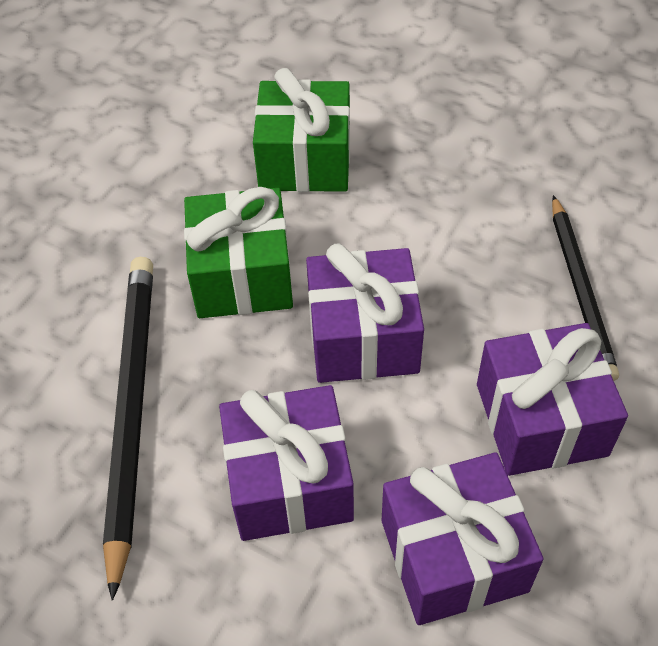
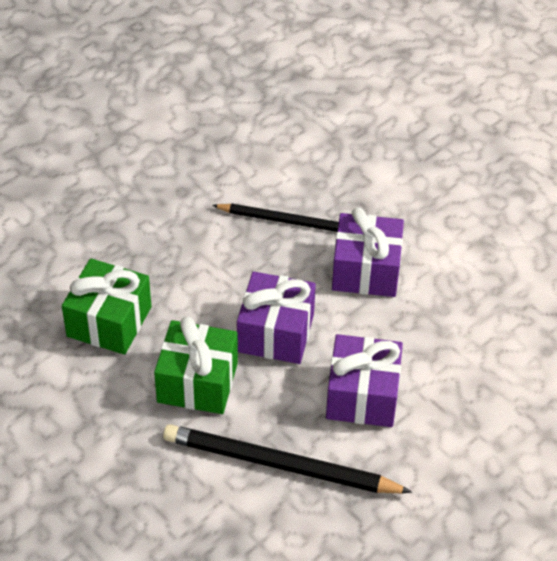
camera: 75 degrees left, 5 degrees down
(453, 555) = (433, 335): purple gift -> none

